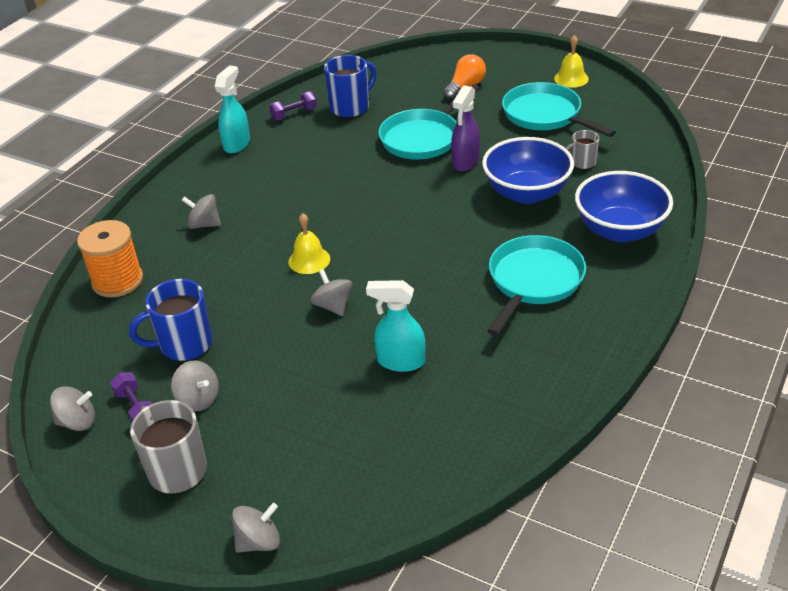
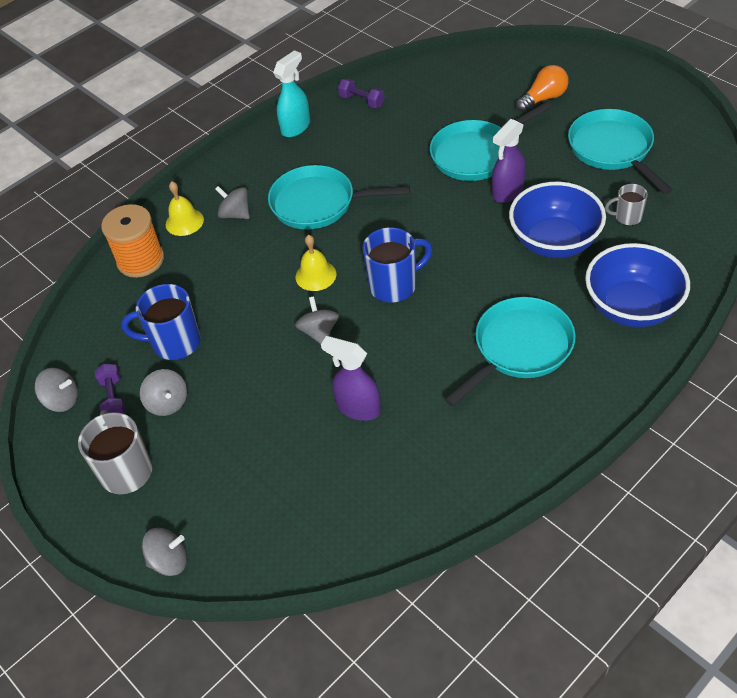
camera: 20 degrees right, 10 degrees up
(287, 201) = (319, 203): none -> turquoise pan
(294, 114) = (362, 101): purple dumbbell -> purple dumbbell turned 45 degrees clockwise
(351, 107) = (419, 103): blue mug -> blue mug (394, 285)
(400, 361) = (358, 408): turquoise spray bottle -> purple spray bottle
(571, 78) = (659, 107): yellow bell -> yellow bell (184, 222)

